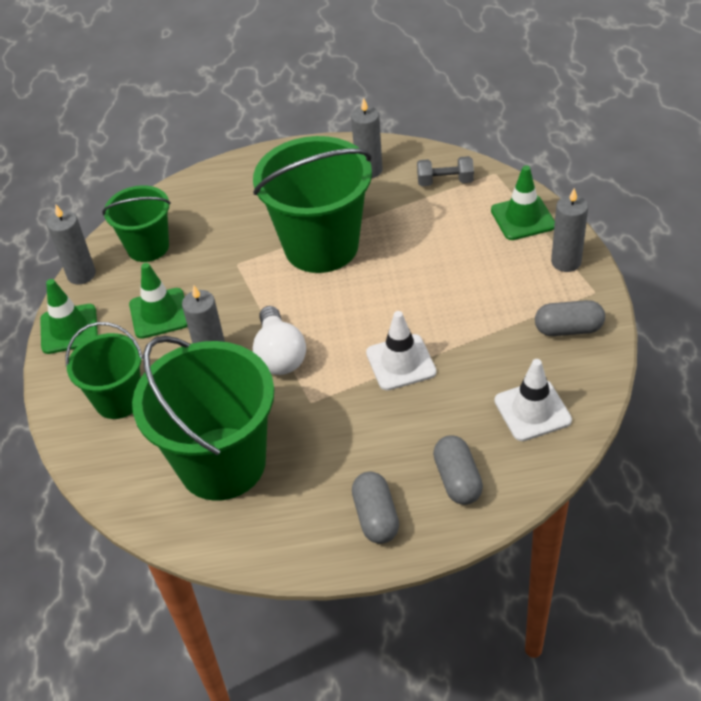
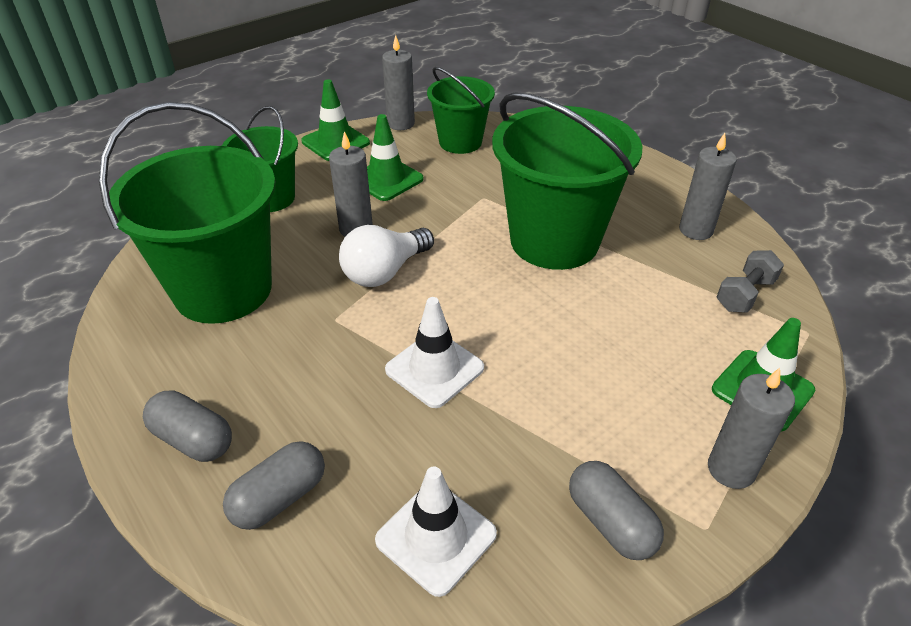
camera: 55 degrees right, 5 degrees down
(376, 517) = (193, 439): grey capsule -> grey capsule turned 75 degrees clockwise
(445, 181) = (745, 294): grey dumbbell -> grey dumbbell turned 75 degrees clockwise

